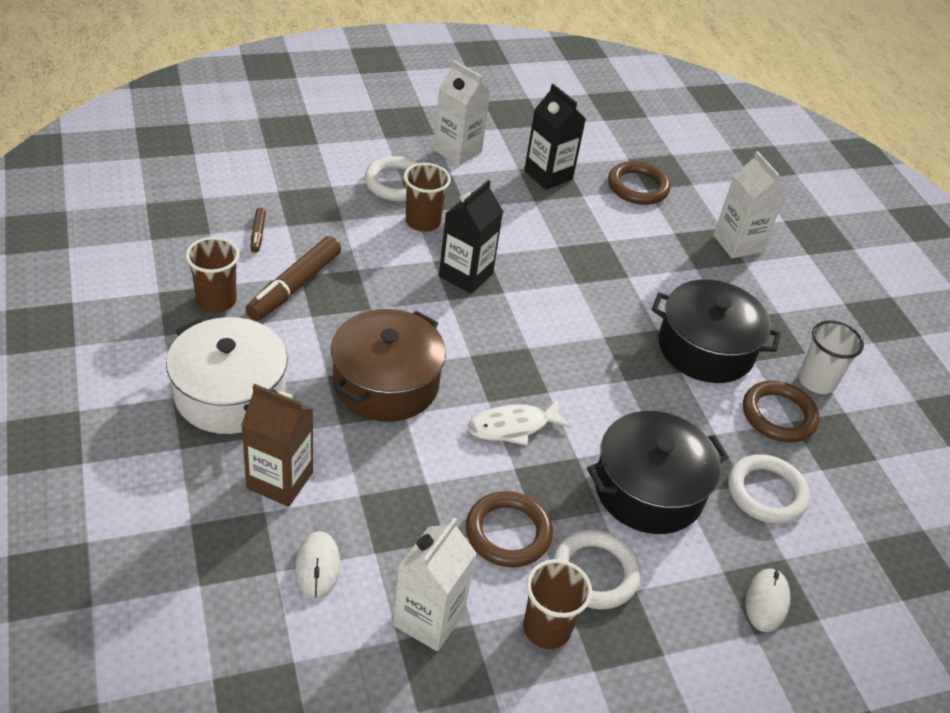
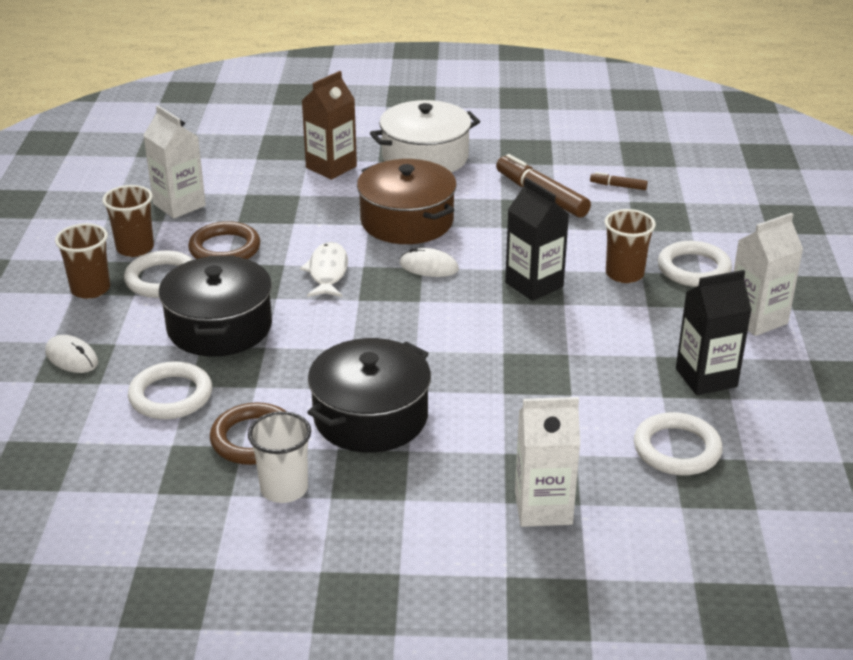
camera: 115 degrees right, 10 degrees down
(216, 300) = (533, 161): brown cup -> brown cup (90, 289)
(318, 566) = (249, 172): white mouse -> white mouse (429, 267)
(637, 187) = (677, 449): brown ring -> white ring

